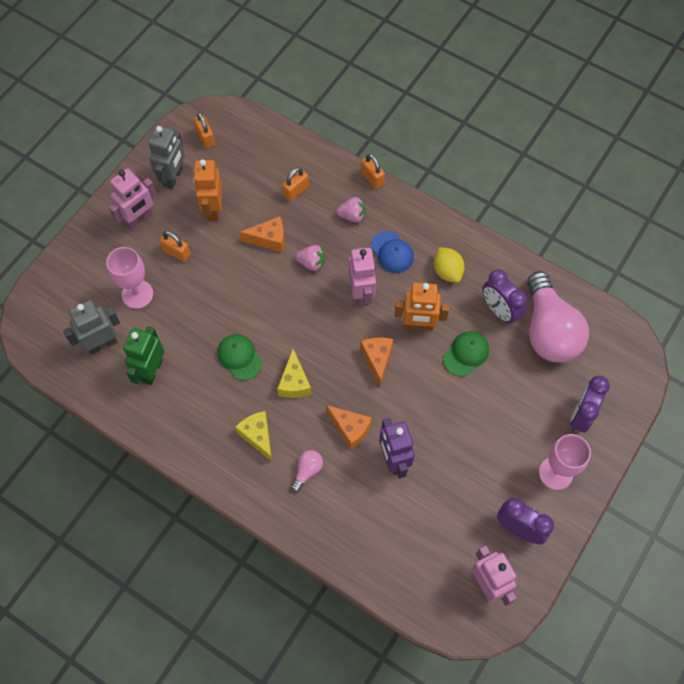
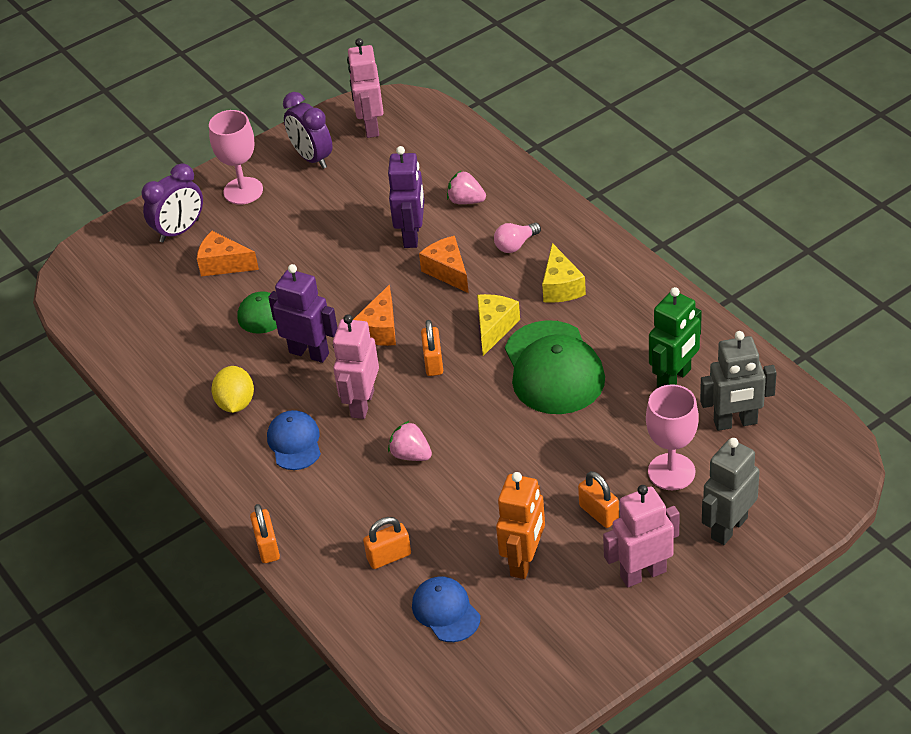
camera: 155 degrees left, 20 degrees down
(173, 177) = (571, 625): grey robot -> grey robot (728, 528)
(205, 138) = (497, 677): orange padlock -> orange padlock (433, 362)
(239, 357) = (553, 368): green cap -> green cap, size x1.78
(248, 167) = (446, 611): none -> blue cap
(269, 239) = (457, 499): orange cheese -> orange cheese (223, 264)
(352, 216) = (324, 502): pink strawberry -> pink strawberry (466, 201)
(418, 325) = (309, 353): orange robot -> purple robot
(499, 311) = (199, 346): purple clock -> none
(548, 330) = (156, 313): pink light bulb -> none

